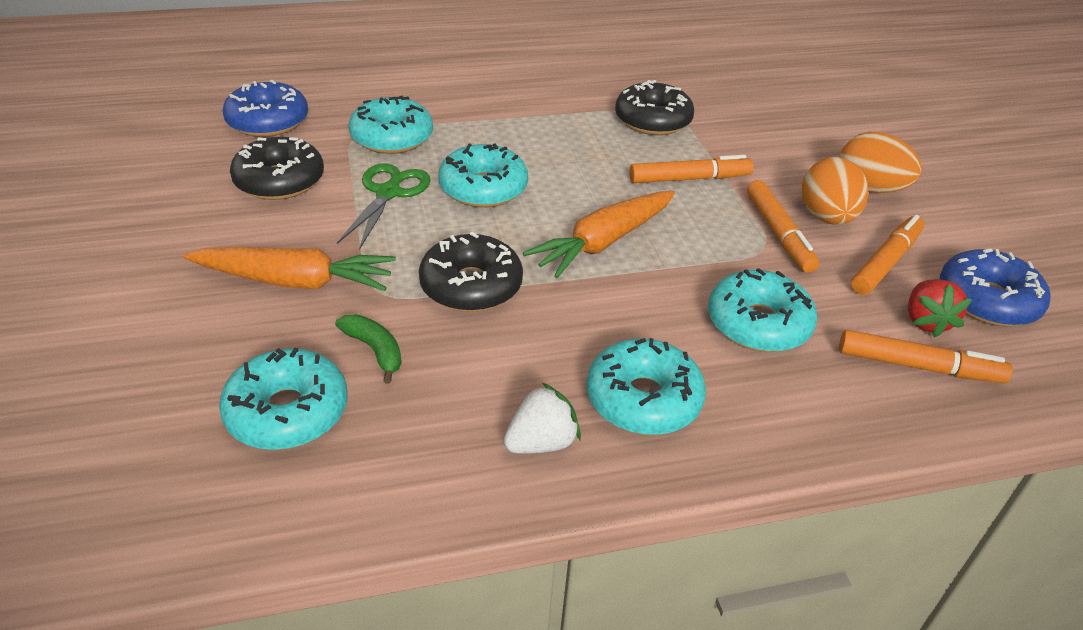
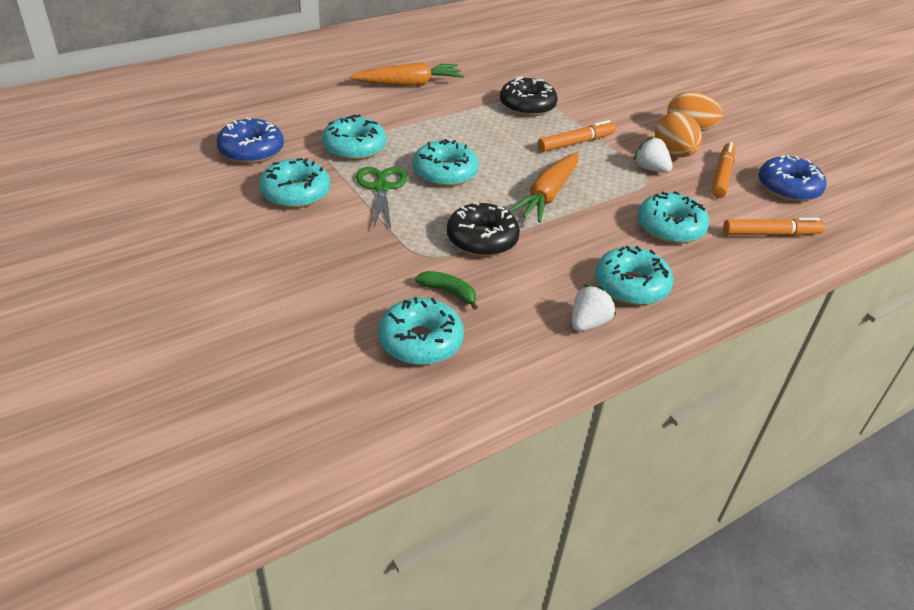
camera: 20 degrees left, 0 degrees up
(280, 181) = (295, 193): black donut -> turquoise donut
(295, 281) = (362, 260): orange carrot -> orange carrot (409, 84)
(778, 233) = (650, 169): orange marker -> white strawberry
(926, 322) = (762, 207): red strawberry -> none

